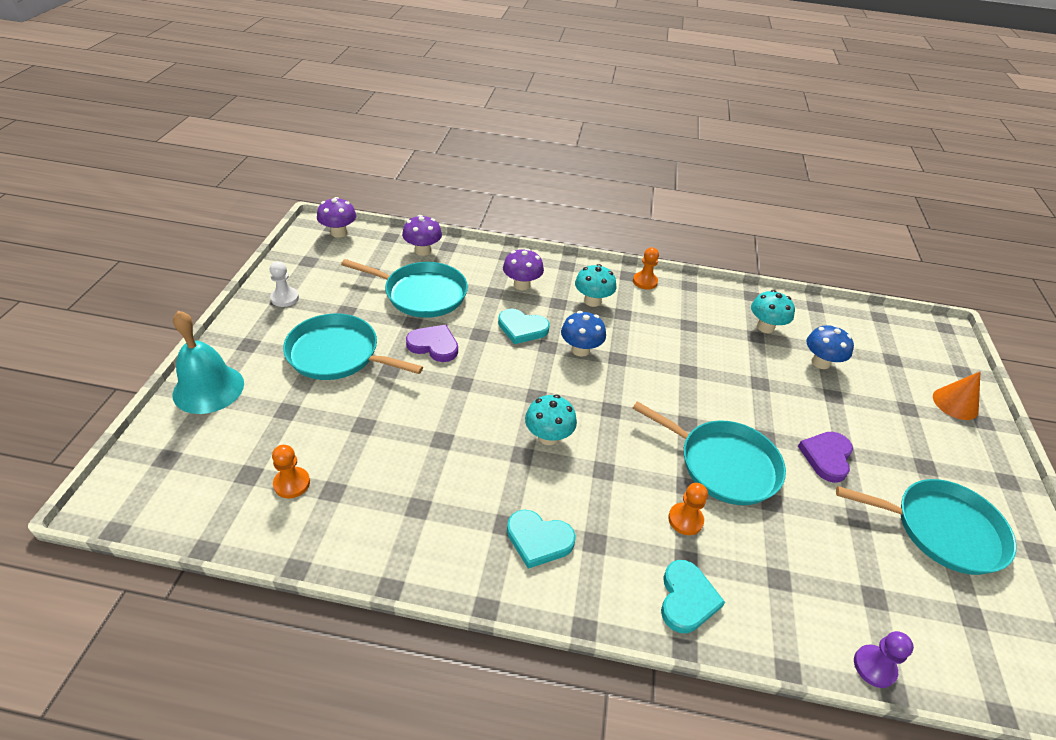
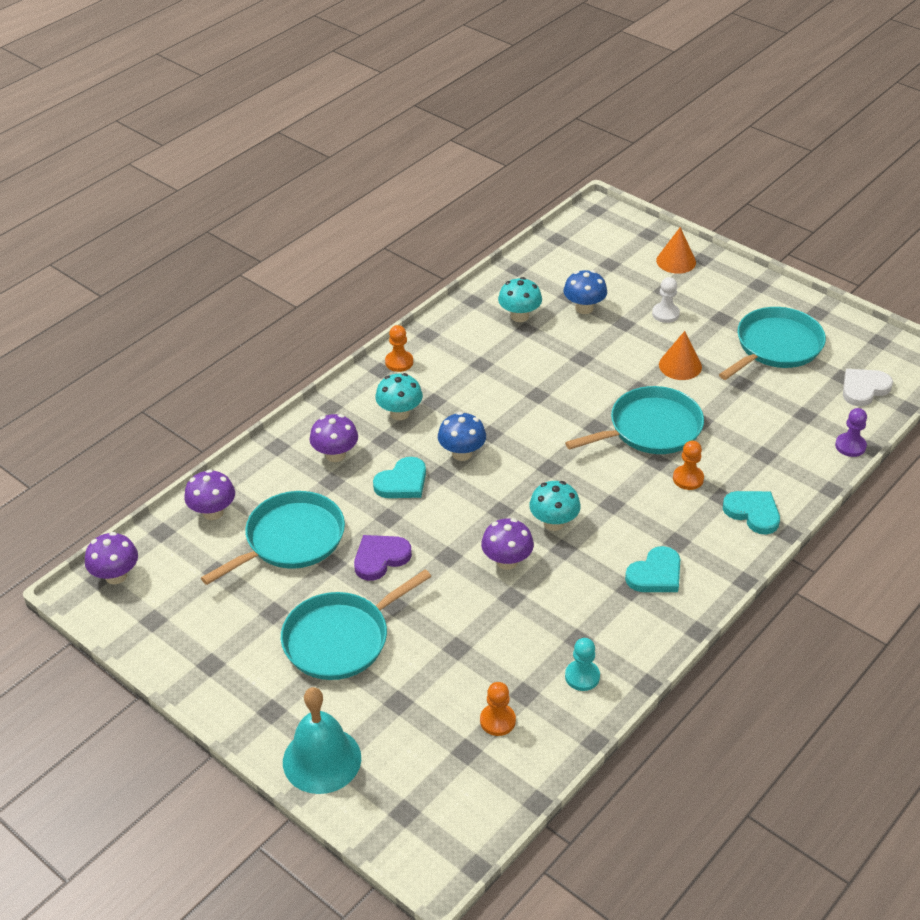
camera: 55 degrees left, 0 degrees up
(285, 298) = (210, 659): white pawn -> white pawn (665, 314)
(373, 528) = (582, 676): none -> turquoise pawn
(481, 421) = (507, 561): none -> purple mushroom
(826, 457) = (680, 365): purple heart -> orange cone
(978, 647) = (864, 389): none -> white heart

